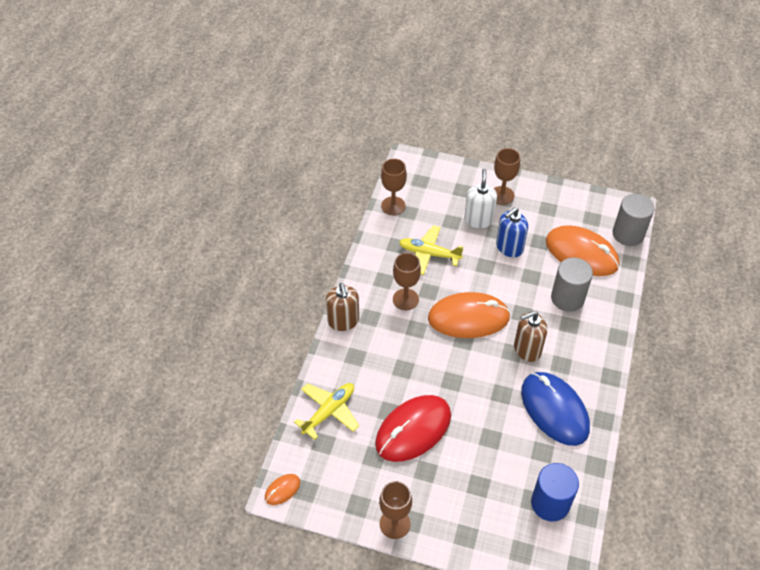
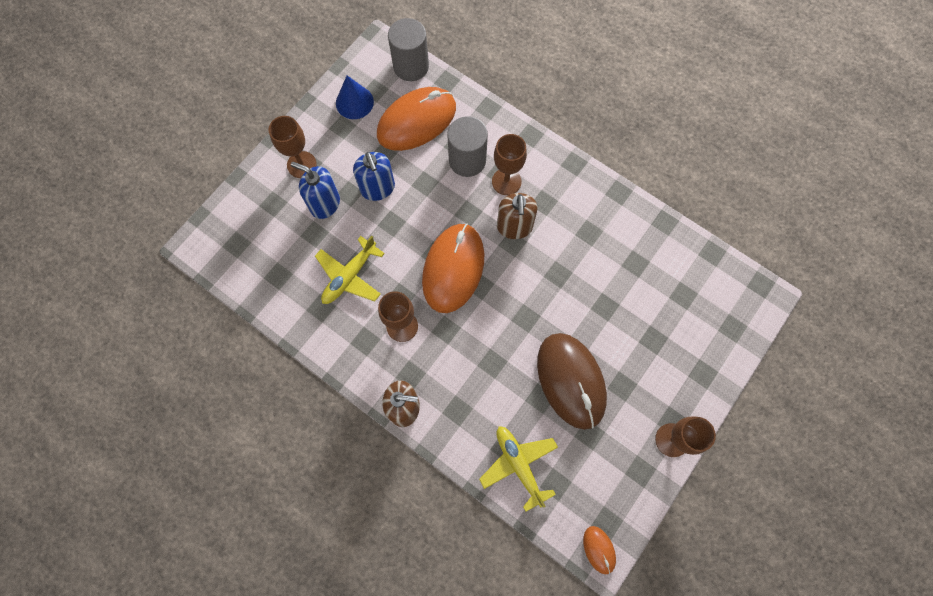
camera: 70 degrees left, 20 degrees up
(393, 206) = (260, 289): brown goblet -> brown goblet (506, 181)
(413, 430) = (571, 381): red mouse -> brown mouse
(478, 219) = (325, 204): white soap dispenser -> blue soap dispenser
(550, 503) = (691, 280): blue cylinder -> none
(554, 410) = (593, 232): blue mouse -> none
(573, 209) = (354, 102): none -> blue cone

